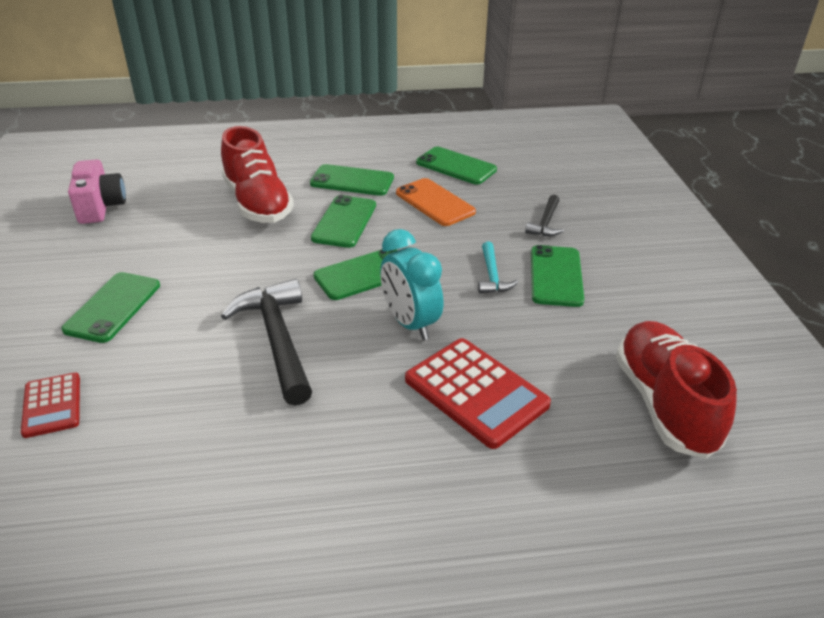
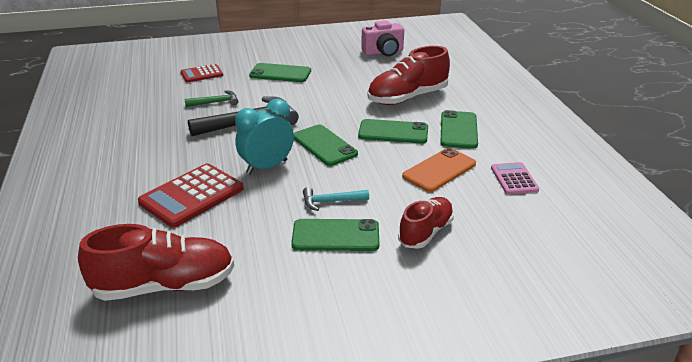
camera: 85 degrees right, 5 degrees down
(188, 381) = (215, 102): none -> green hammer
(456, 166) = (514, 179): green phone -> pink calculator
(546, 223) = (425, 232): black hammer -> red shoe

